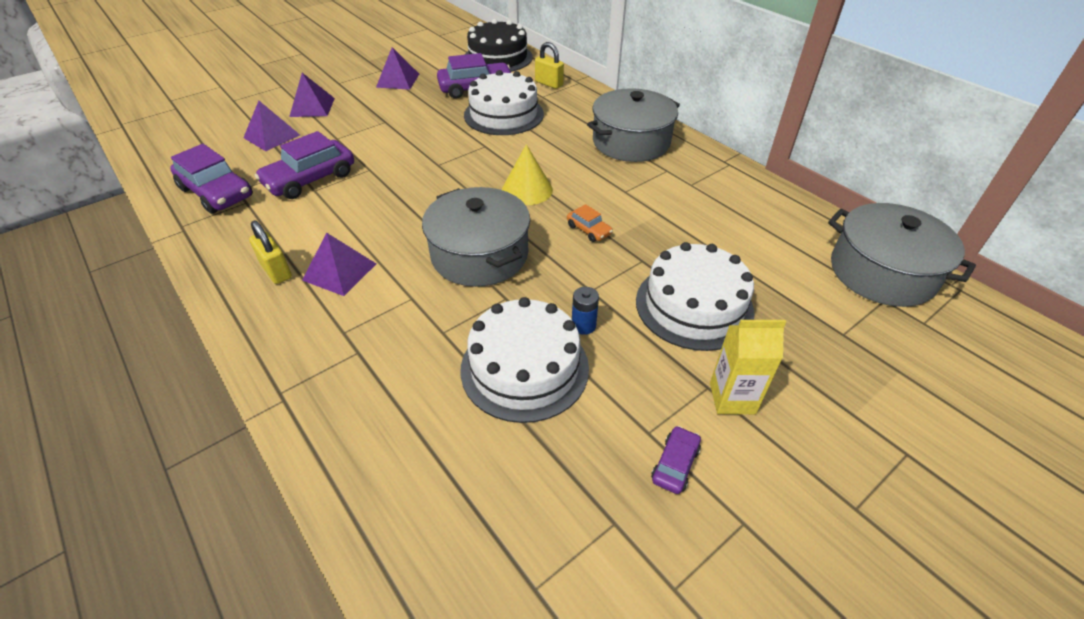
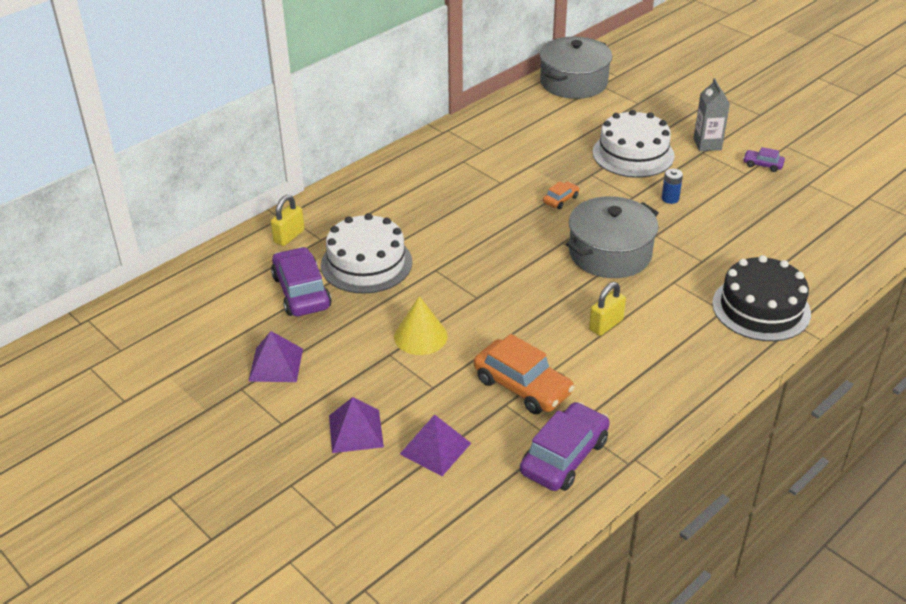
camera: 95 degrees left, 5 degrees down
(276, 271) = (670, 368): yellow padlock -> yellow padlock (606, 325)
(310, 179) = (522, 386): purple car -> orange car
(339, 272) = (657, 328): purple pyramid -> none
(498, 57) = (210, 283): black cake -> black cake (761, 308)
(524, 368) = (718, 221): white cake -> none
(527, 190) = (510, 236): yellow cone -> yellow cone (420, 336)
(631, 142) = (416, 179): grey pot -> none
(732, 398) = (707, 144): yellow carton -> grey carton

